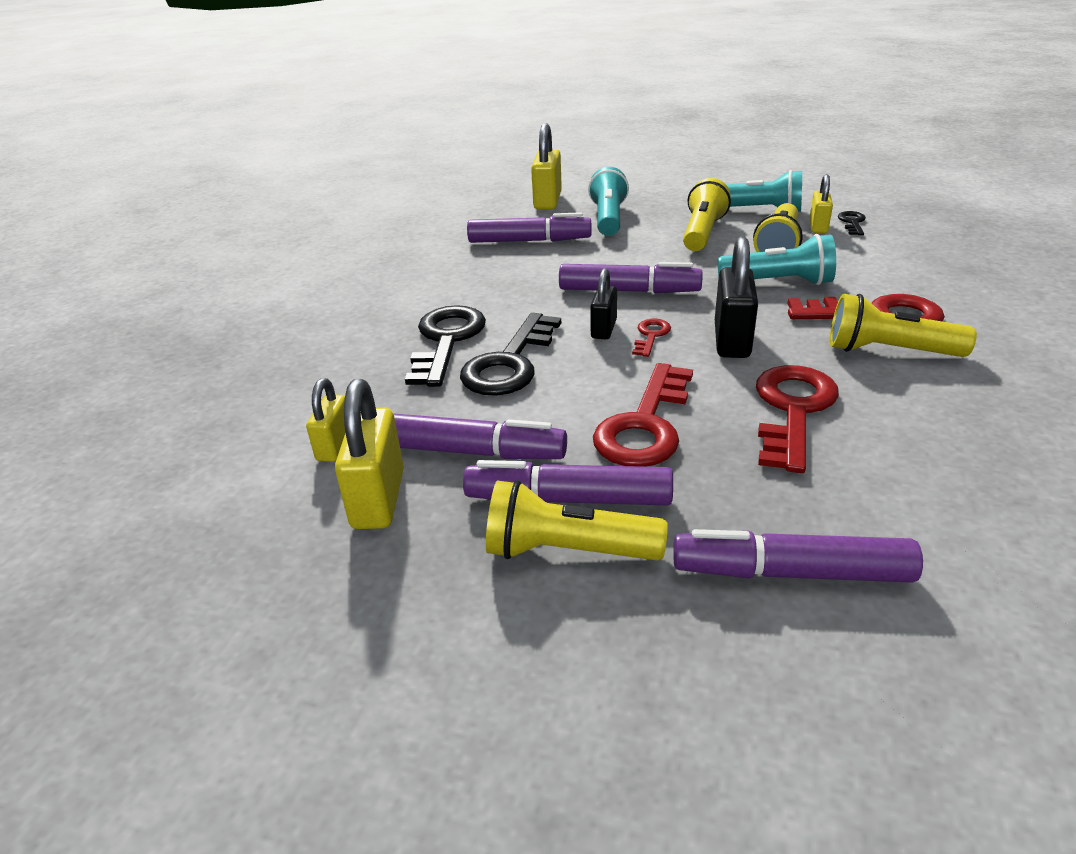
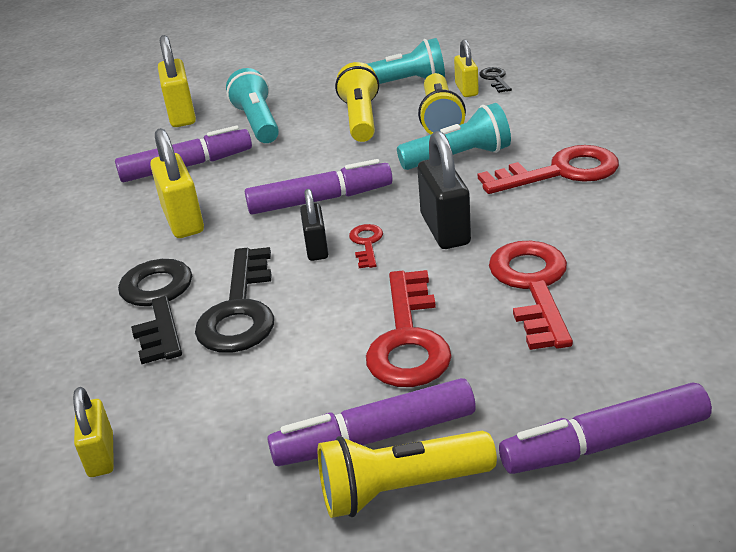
camera: 20 degrees left, 0 degrees up
(378, 499) = (182, 498): yellow padlock -> yellow padlock (183, 220)
(472, 452) = (253, 417): purple marker -> none
(888, 351) = (586, 205): yellow flashlight -> none

